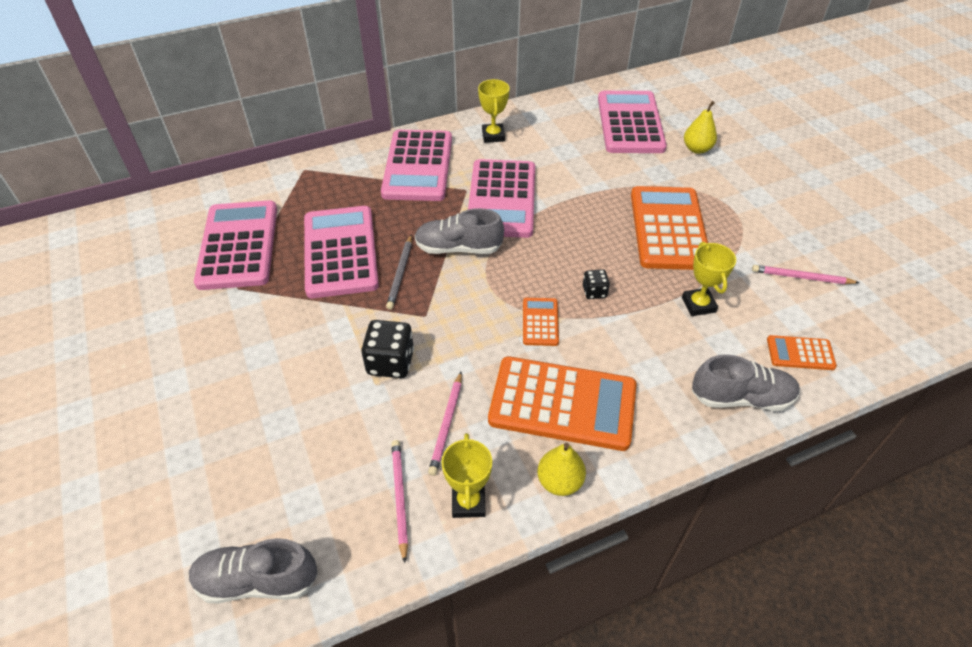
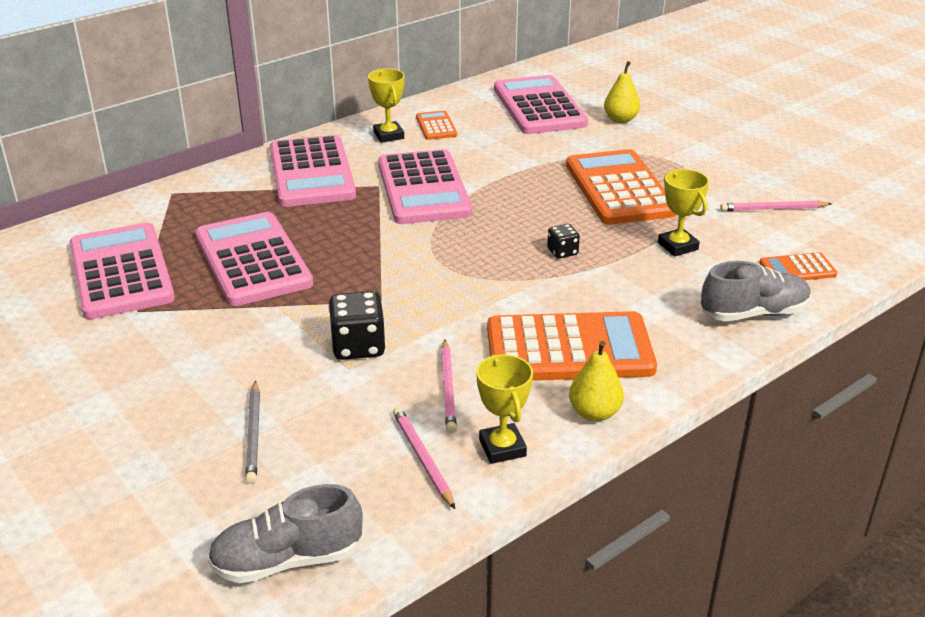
camera: 15 degrees left, 15 degrees down
(401, 273) = (334, 268): grey pencil -> grey pencil (254, 434)
(458, 248) = (392, 237): grey shoe -> none
(540, 322) = (514, 286): orange calculator -> orange calculator (436, 126)

